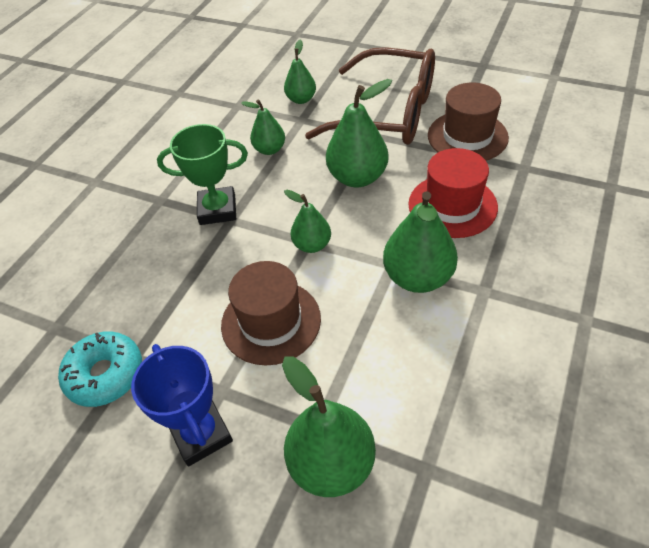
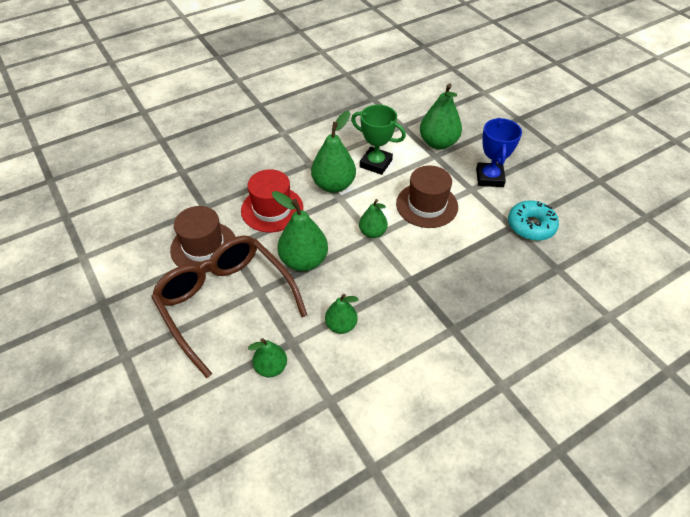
camera: 150 degrees left, 0 degrees up
(217, 210) = (415, 293): green trophy -> green trophy (376, 163)

